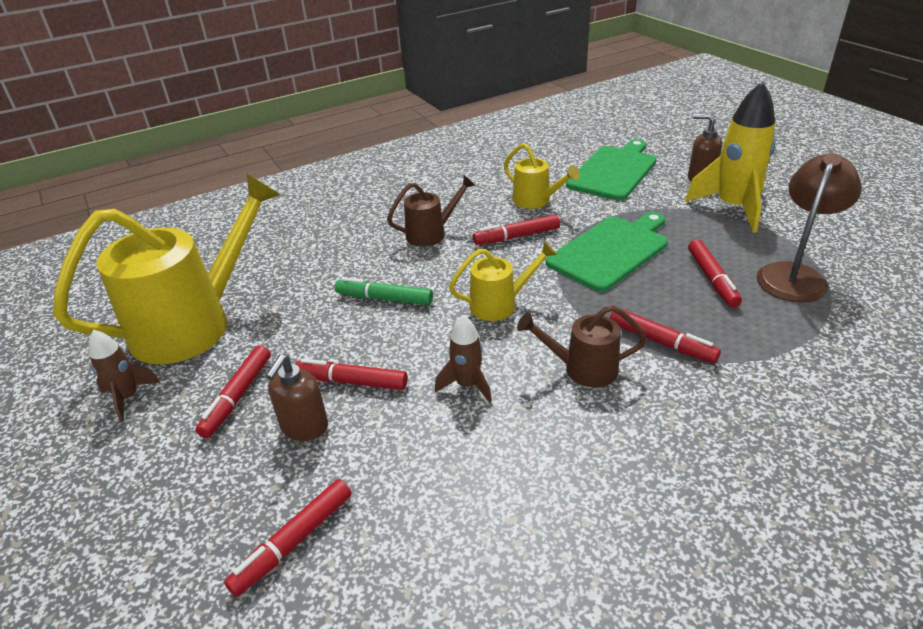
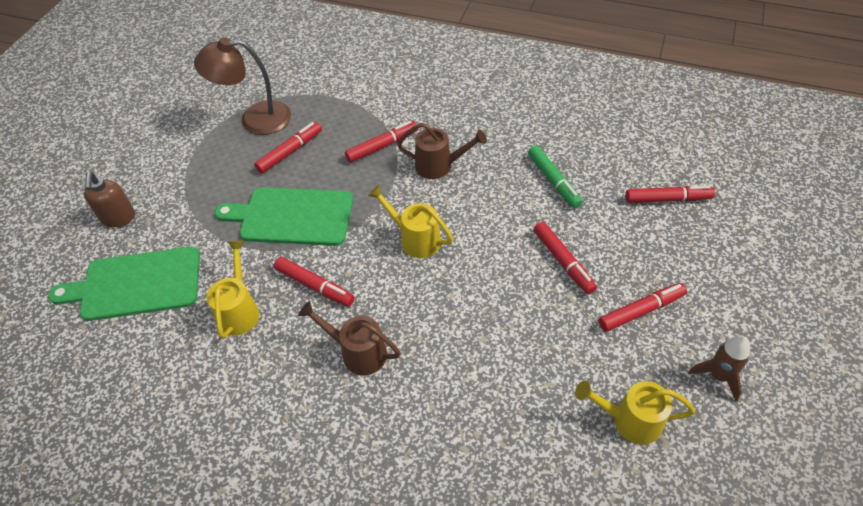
camera: 130 degrees left, 15 degrees up
(195, 323) = (629, 420): yellow watering can -> yellow watering can, size x0.49
(304, 427) = (616, 254): brown soap dispenser -> none
(384, 298) = (473, 312): green marker -> green marker (553, 181)
(467, 385) = (505, 205): brown rocket -> none
(582, 369) = (439, 166): brown watering can -> brown watering can turned 45 degrees counterclockwise
(661, 342) = (382, 146): red marker -> red marker turned 60 degrees clockwise
(732, 208) = (170, 178): yellow rocket -> none

